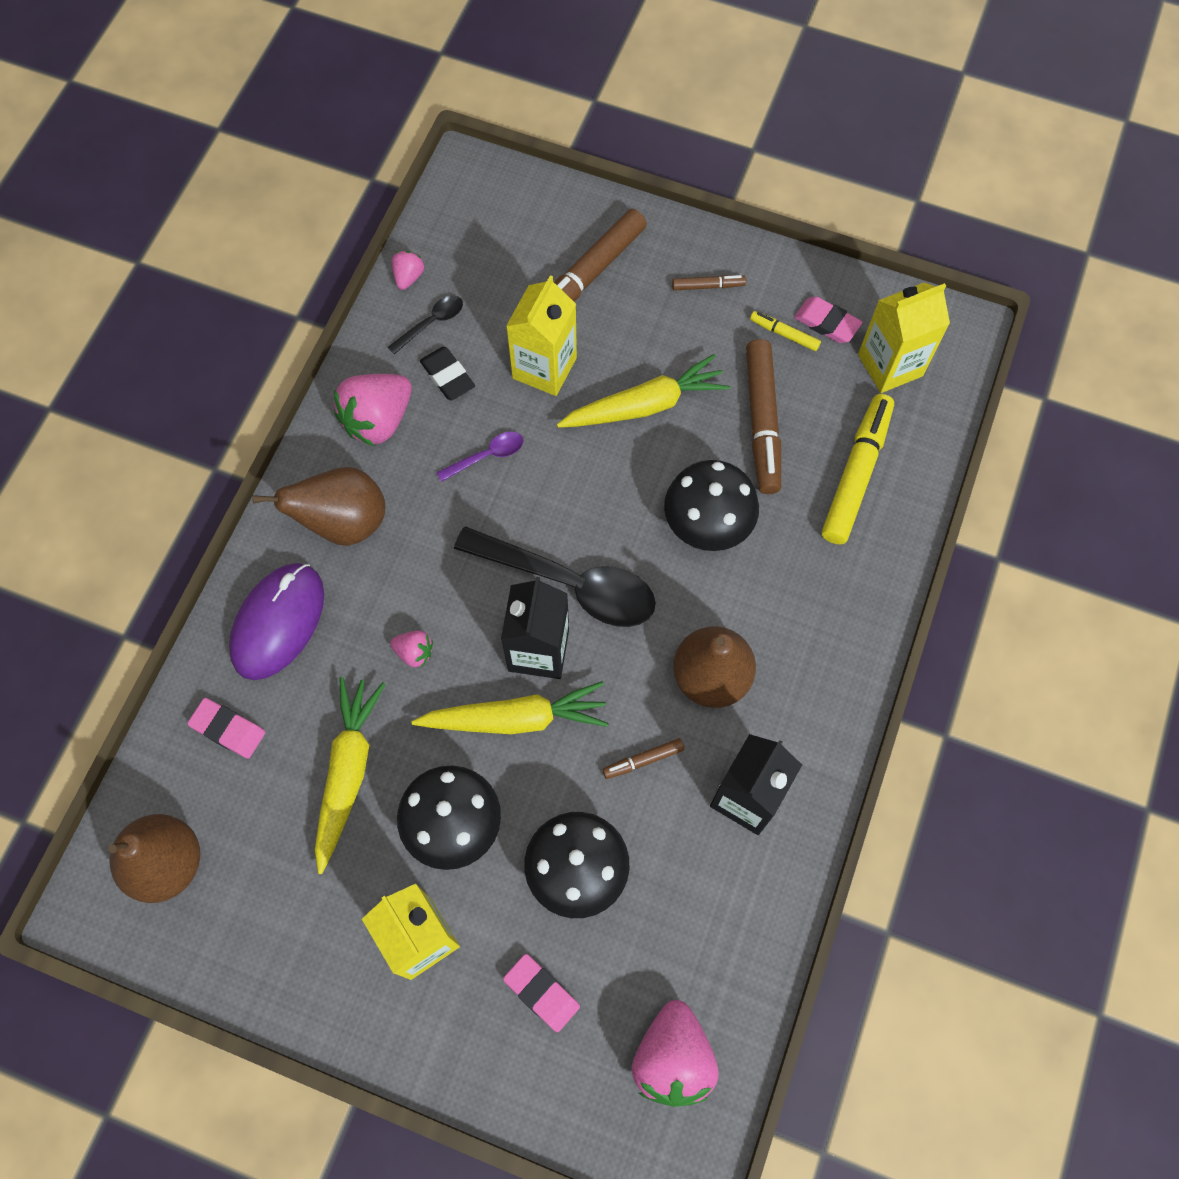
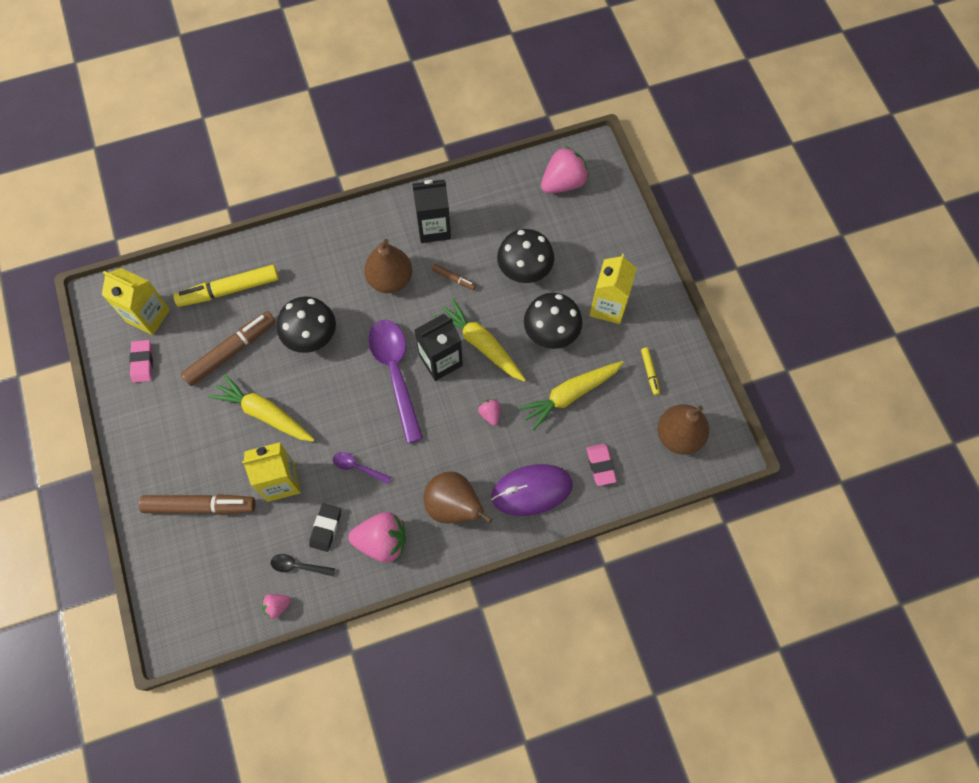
camera: 130 degrees left, 0 degrees up
(541, 993) = (584, 245): pink eraser -> none
(569, 583) = (395, 373): black spoon -> purple spoon
(708, 286) = (161, 438): brown marker -> none
(784, 334) = (166, 378): yellow marker -> yellow marker (649, 372)

